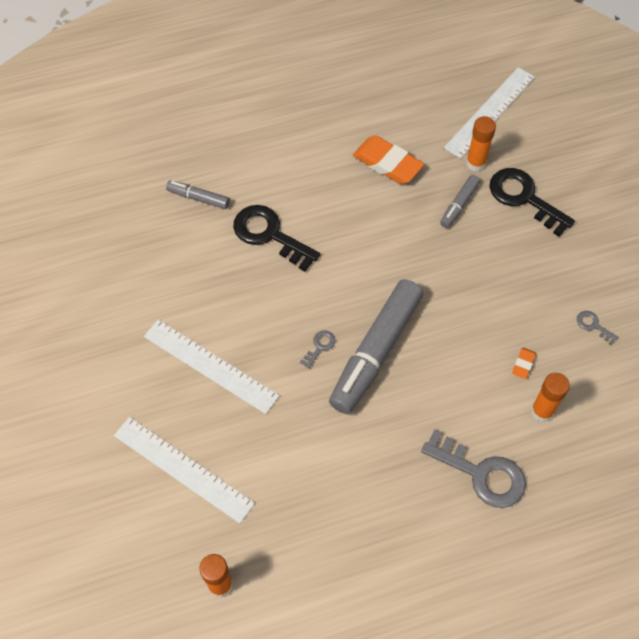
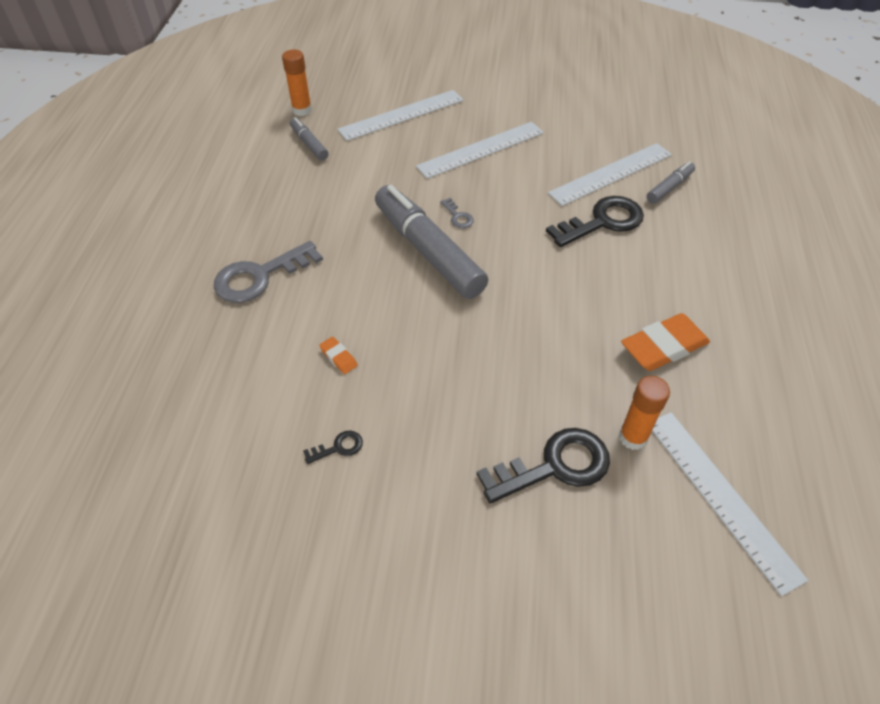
camera: 115 degrees right, 10 degrees down
(198, 246) = (611, 174): none -> white ruler
(459, 205) = (573, 391): grey marker -> grey marker (309, 144)
(542, 411) = (279, 349): orange glue stick -> none
(593, 325) = (338, 447): grey key -> black key

